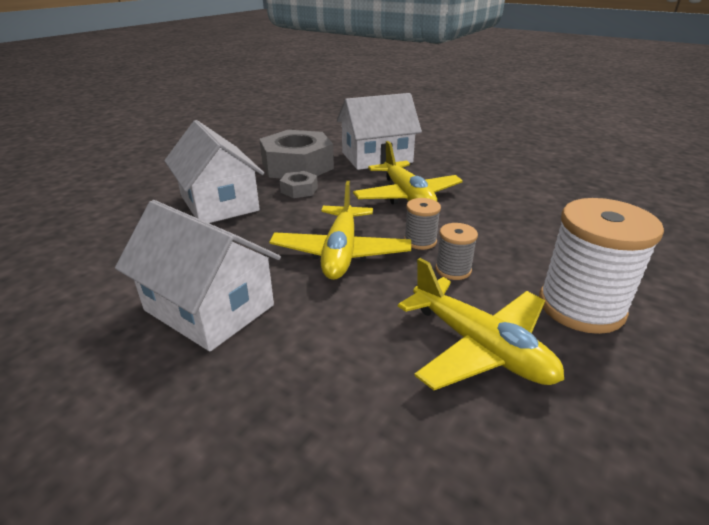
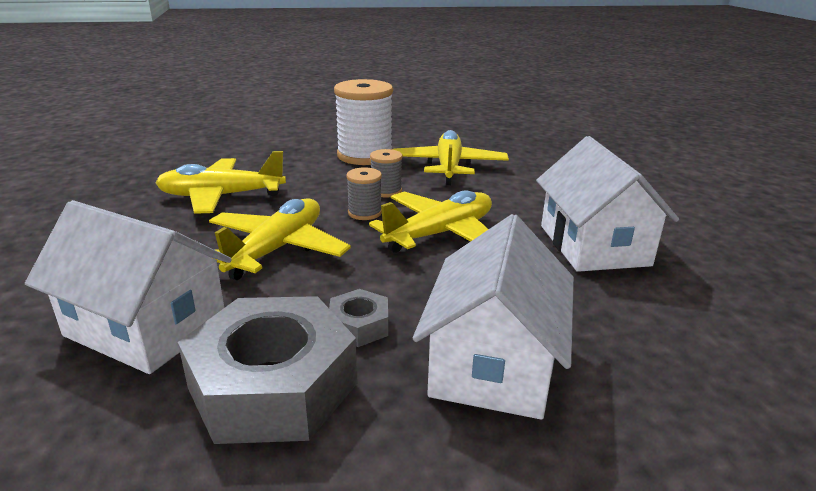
camera: 135 degrees left, 5 degrees down
(523, 204) = (221, 196): none -> yellow plane

